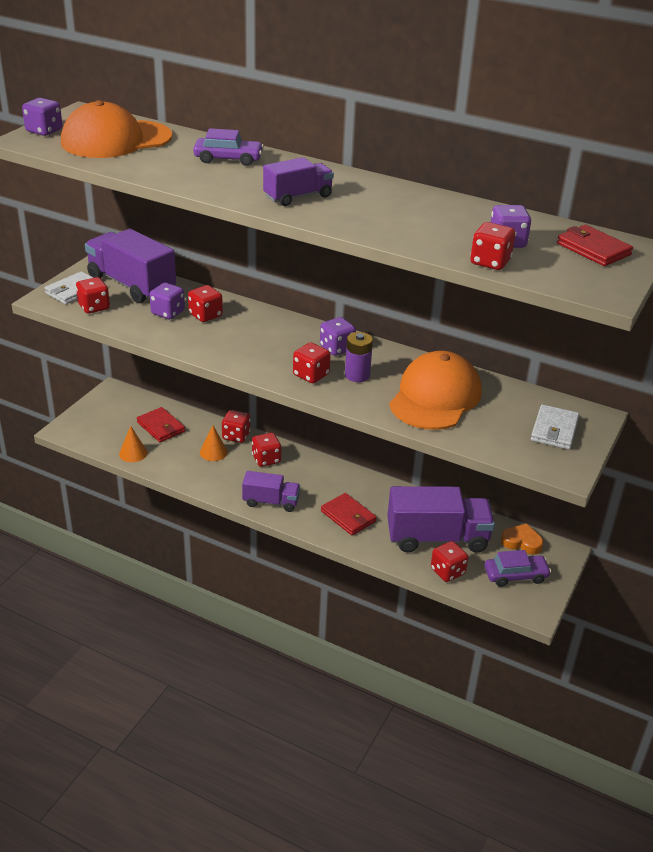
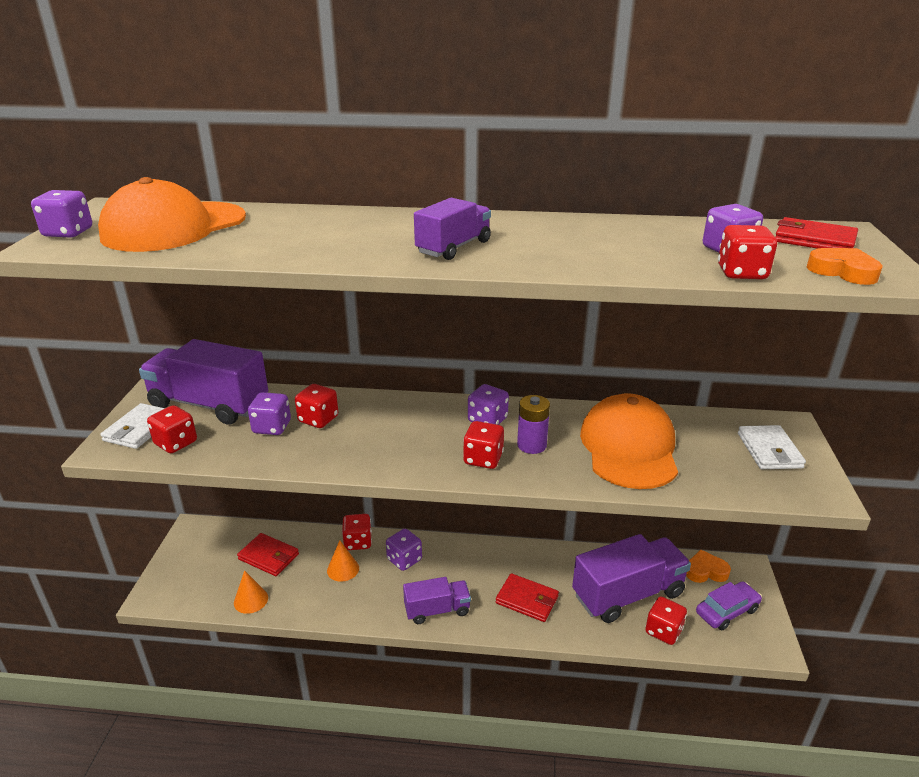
camera: 20 degrees left, 5 degrees down
(228, 159) = (332, 224): purple car -> none
(266, 459) = (404, 560): red dice -> purple dice
(573, 278) = (843, 271): none -> orange heart

